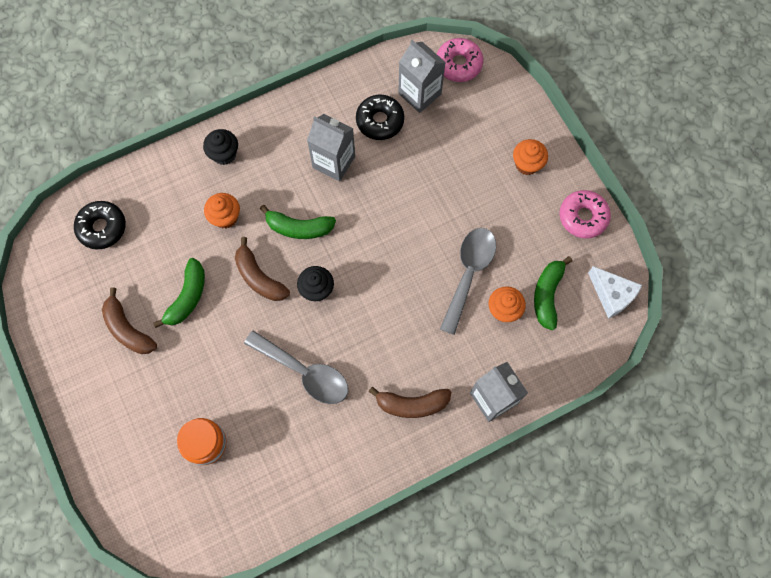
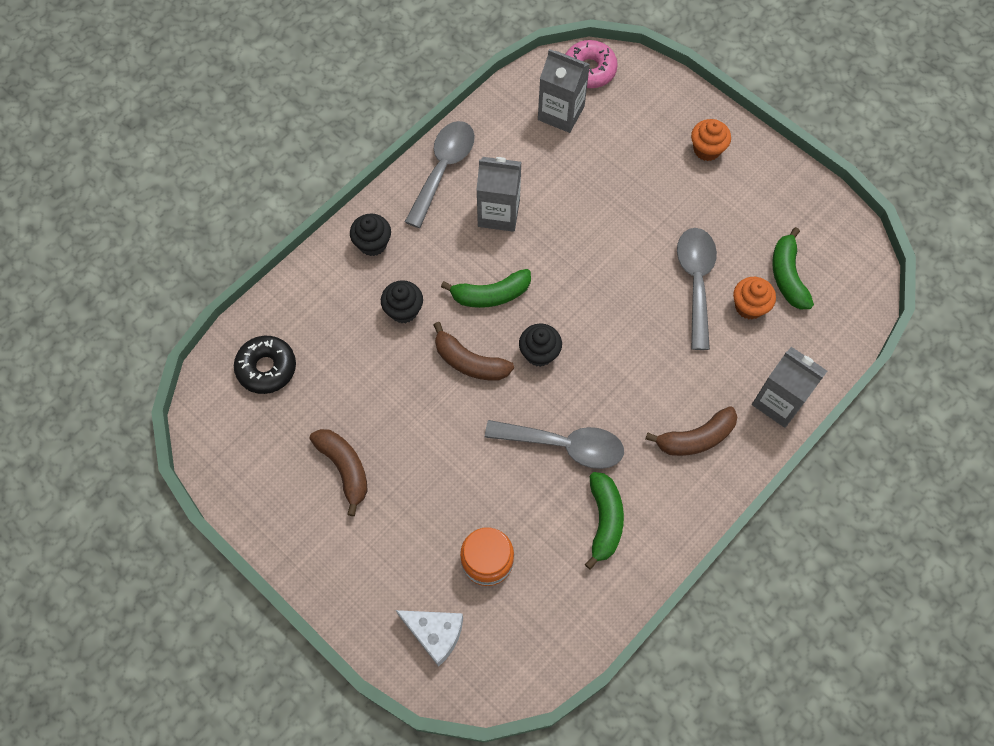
camera: 20 degrees left, 5 degrees down
(128, 329) = (344, 468): brown banana -> brown banana turned 150 degrees counterclockwise
(188, 297) = (398, 410): green banana -> green banana (604, 520)
(225, 217) = (403, 310): orange cupcake -> black cupcake
(305, 110) = (443, 169): none -> grey spoon
(380, 121) = (530, 154): black donut -> none
(583, 217) = (789, 184): pink donut -> none
(612, 295) = (853, 254): white cheese -> white cheese (435, 634)

